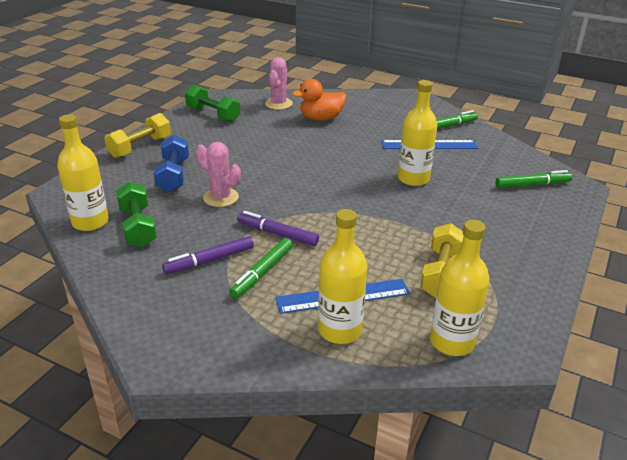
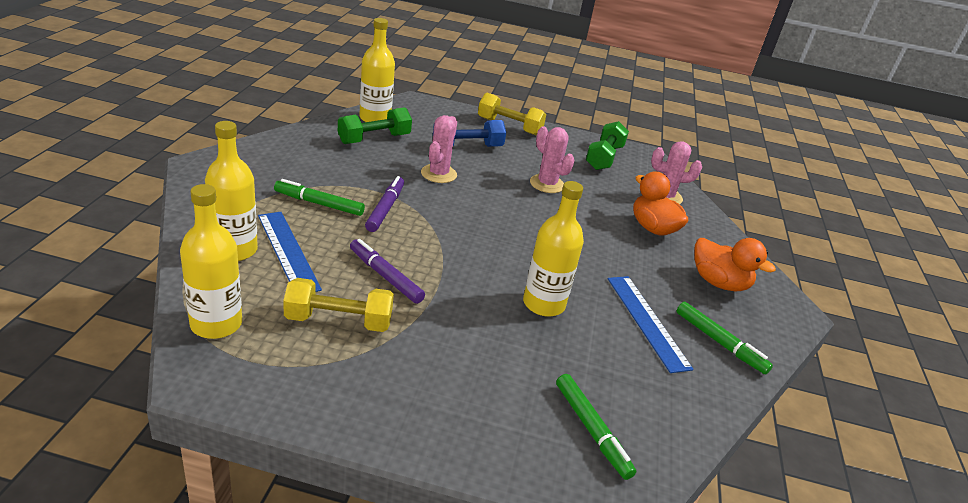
camera: 70 degrees right, 0 degrees up
(209, 260) = (332, 176): purple marker -> purple marker (385, 276)
(250, 148) = (547, 184): none -> pink cactus
(386, 111) = (718, 282): none -> orange duck

